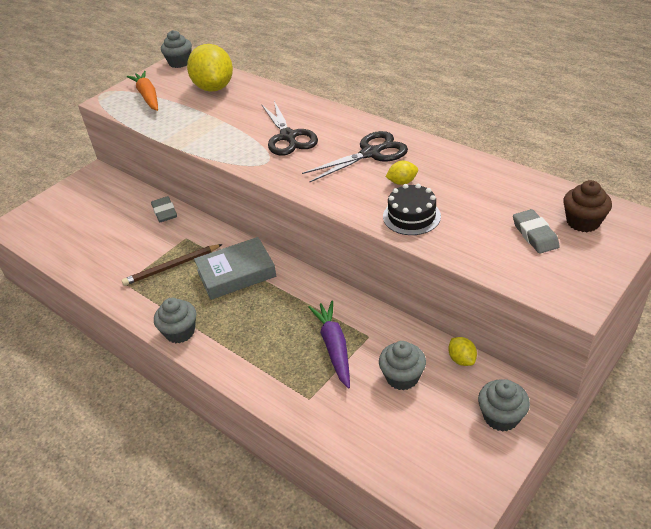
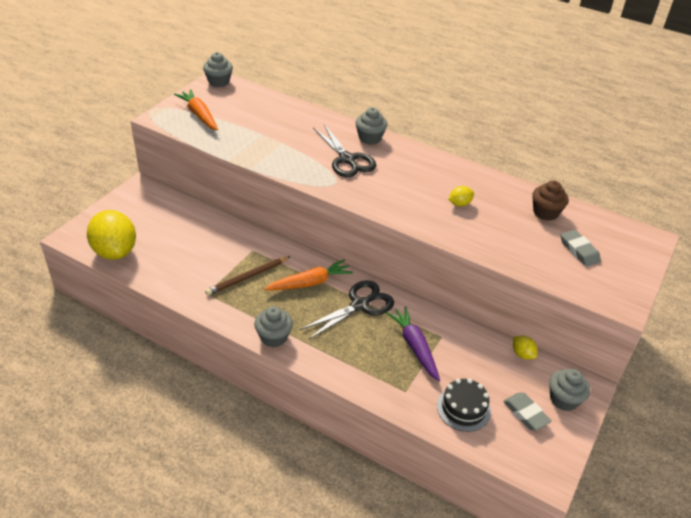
camera: 15 degrees left, 0 degrees up
(164, 212) = (224, 225): grey eraser -> grey eraser (525, 413)
(214, 88) = (261, 109): yellow lemon -> yellow lemon (115, 251)
(236, 273) = (310, 283): grey book -> orange carrot
(370, 153) = (425, 177): black scissors -> black scissors (360, 305)
(402, 377) = (478, 370): grey cupcake -> grey cupcake (370, 138)
(411, 216) = (476, 234): black cake -> black cake (463, 408)
(583, 222) = (613, 240): brown cupcake -> brown cupcake (545, 212)

